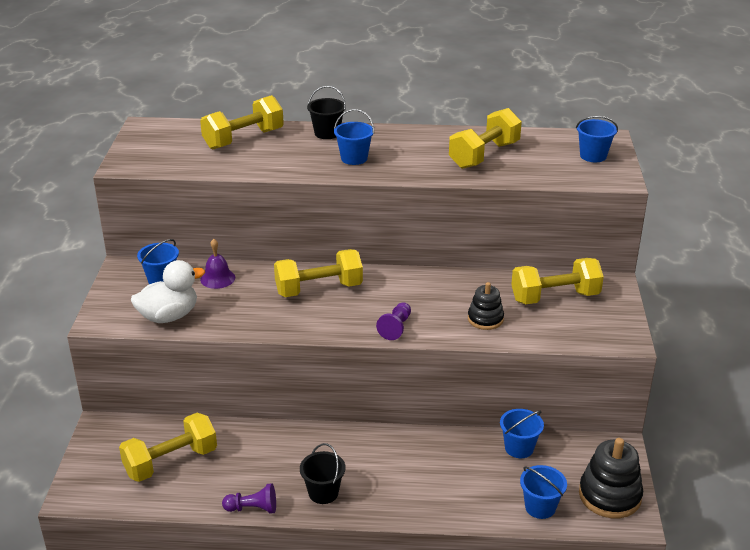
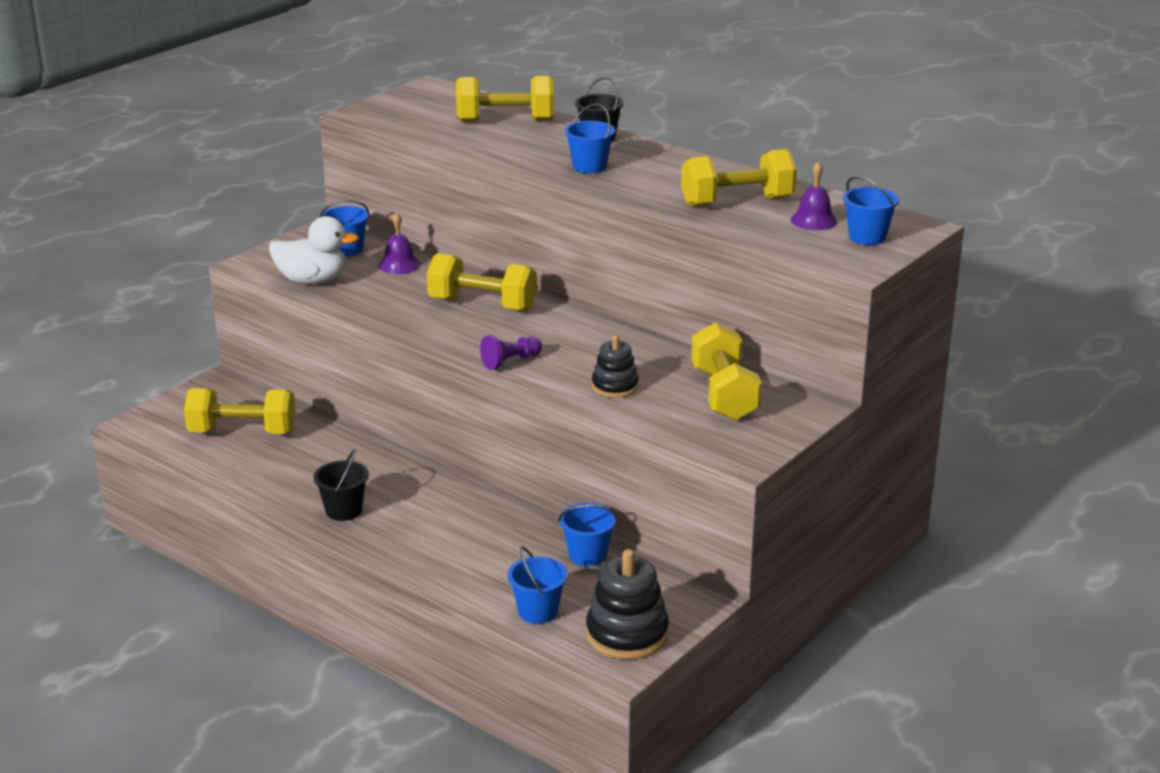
camera: 35 degrees right, 5 degrees down
(253, 508) = (266, 496): purple pawn -> none
(547, 154) = (814, 220): none -> purple bell
(555, 297) = (724, 394): yellow dumbbell -> yellow dumbbell turned 60 degrees clockwise

